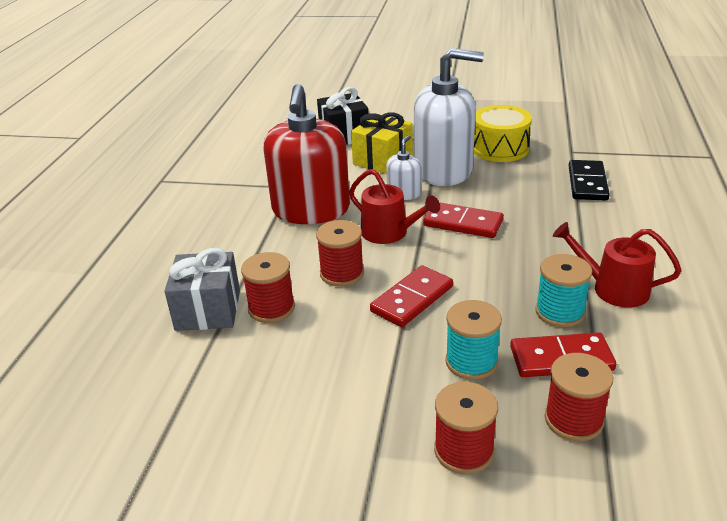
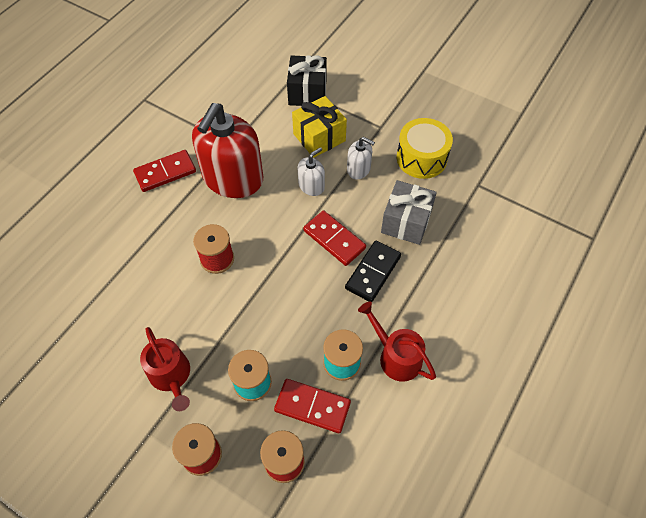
camera: 20 degrees right, 25 degrees up
(208, 310) = (112, 259): grey gift -> grey gift (406, 222)
(271, 308) = (153, 275): red spool -> none
(389, 233) = (274, 228): red watering can -> red watering can (171, 376)
(412, 299) = (249, 306): red domino -> red domino (165, 173)
(443, 170) = (358, 169): white soap dispenser -> white soap dispenser, size x0.45
(587, 183) = (462, 230): black domino -> black domino (373, 272)

